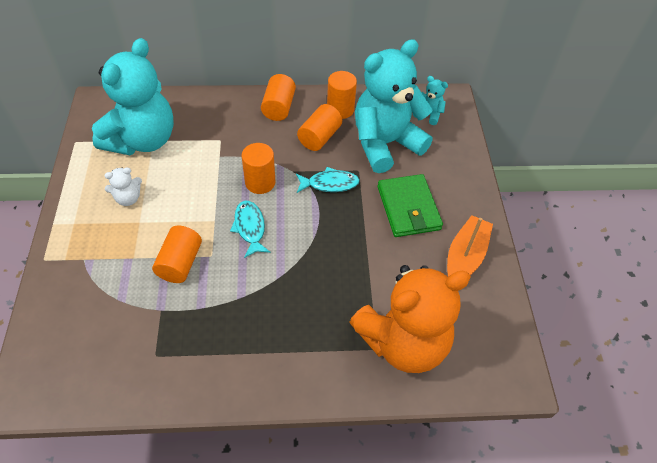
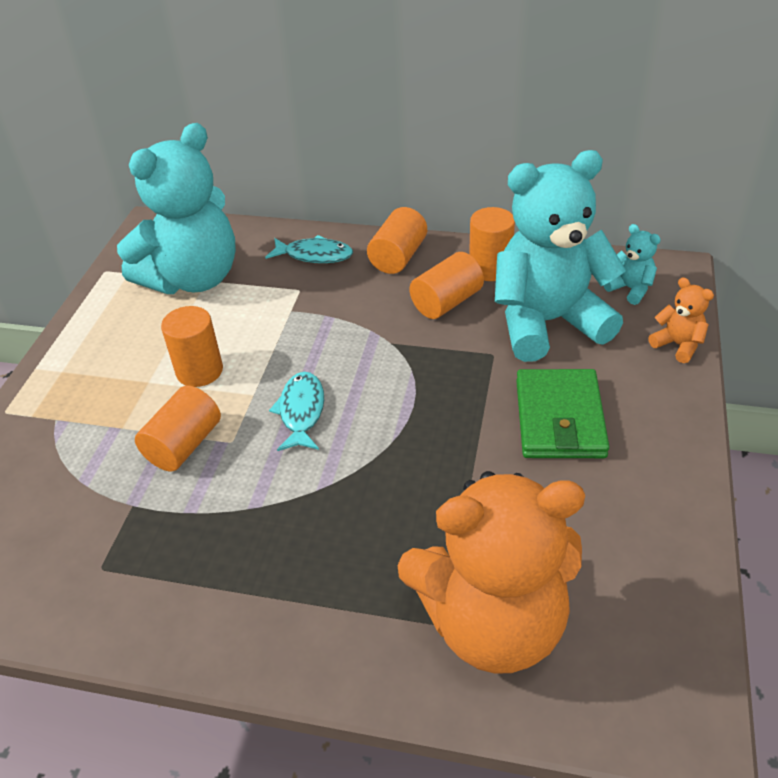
camera: 20 degrees right, 10 degrees down
(128, 198) = (145, 349): white teddy bear -> none
(260, 182) = (337, 352): orange cylinder -> orange cylinder (199, 371)
(330, 184) = (442, 367): turquoise fish -> turquoise fish (315, 255)
(464, 149) = (678, 345): none -> orange teddy bear
(465, 256) = (639, 506): orange boat -> none

